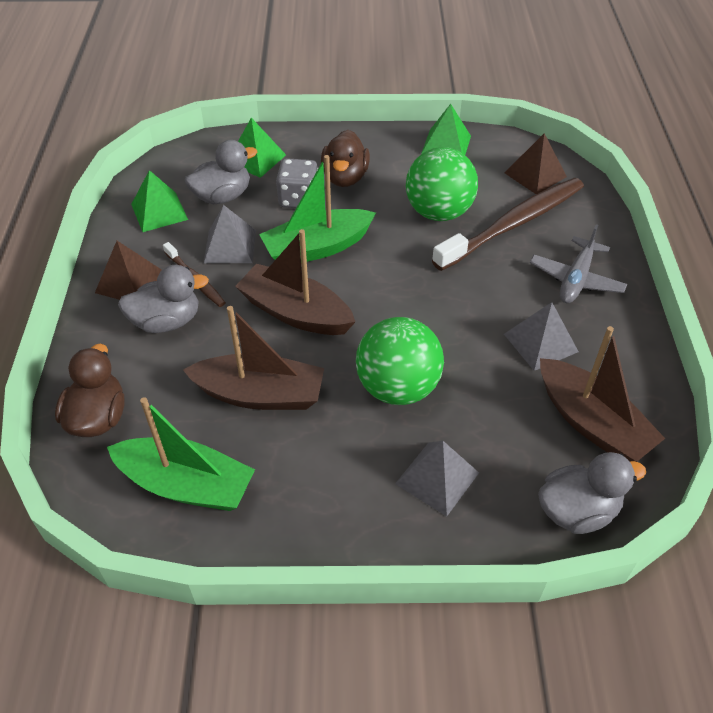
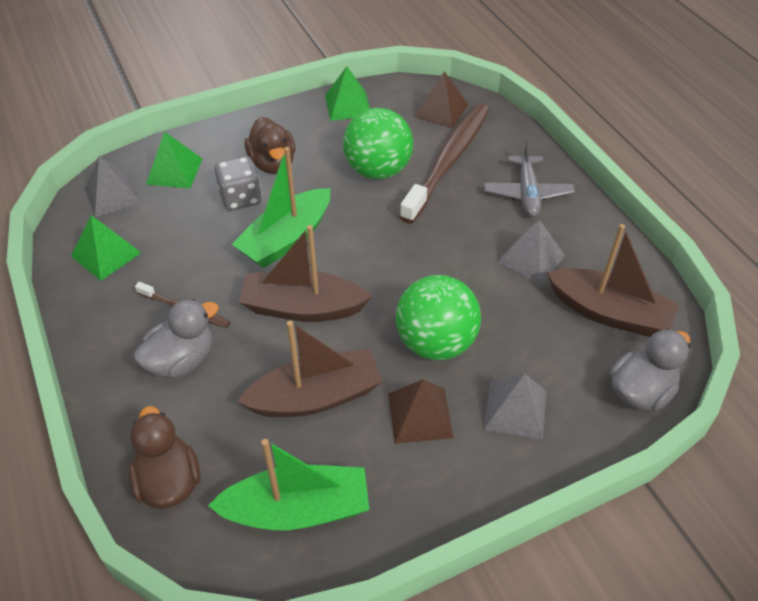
camera: 25 degrees left, 0 degrees up
(129, 281) = (117, 335): brown pyramid -> brown pyramid (420, 415)
(222, 196) = (163, 218): grey duck -> none
(230, 246) = (200, 265): grey pyramid -> grey pyramid (112, 195)

